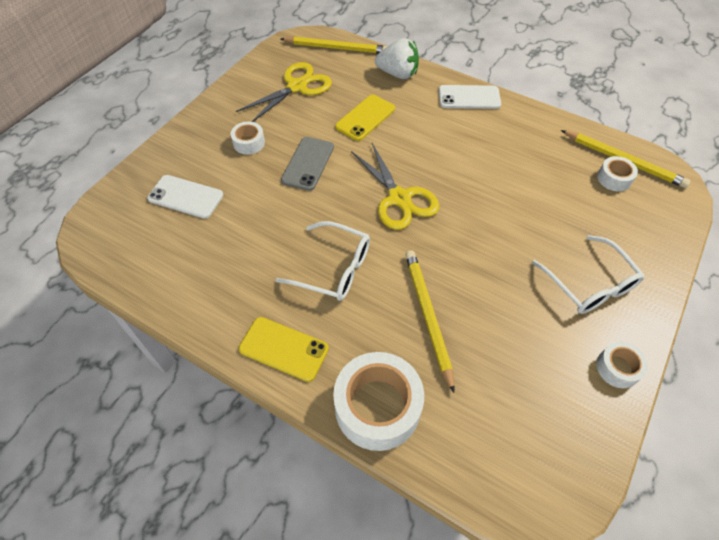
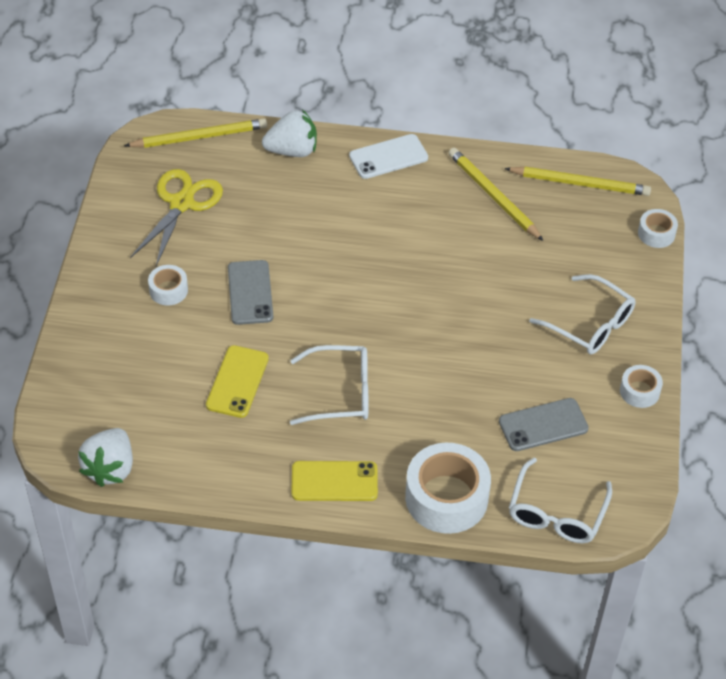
camera: 25 degrees left, 5 degrees down
(113, 266) = (110, 468): none -> white strawberry
(185, 197) = (137, 373): white phone -> none
(365, 118) = (284, 218): yellow phone -> yellow phone (237, 382)
(399, 198) = (369, 299): yellow scissors -> none
(427, 316) = (454, 405): yellow pencil -> yellow pencil (493, 196)
(481, 470) = (556, 513): none -> white glasses
(505, 367) = (543, 425): none -> grey phone
(614, 178) = (577, 207): white tape -> white tape (656, 233)

